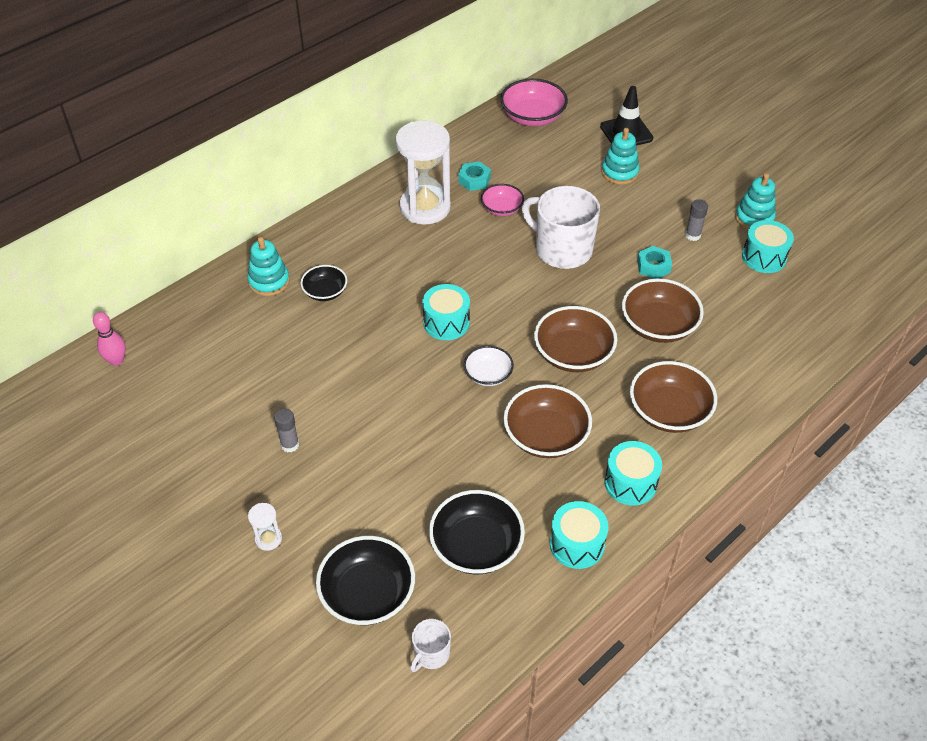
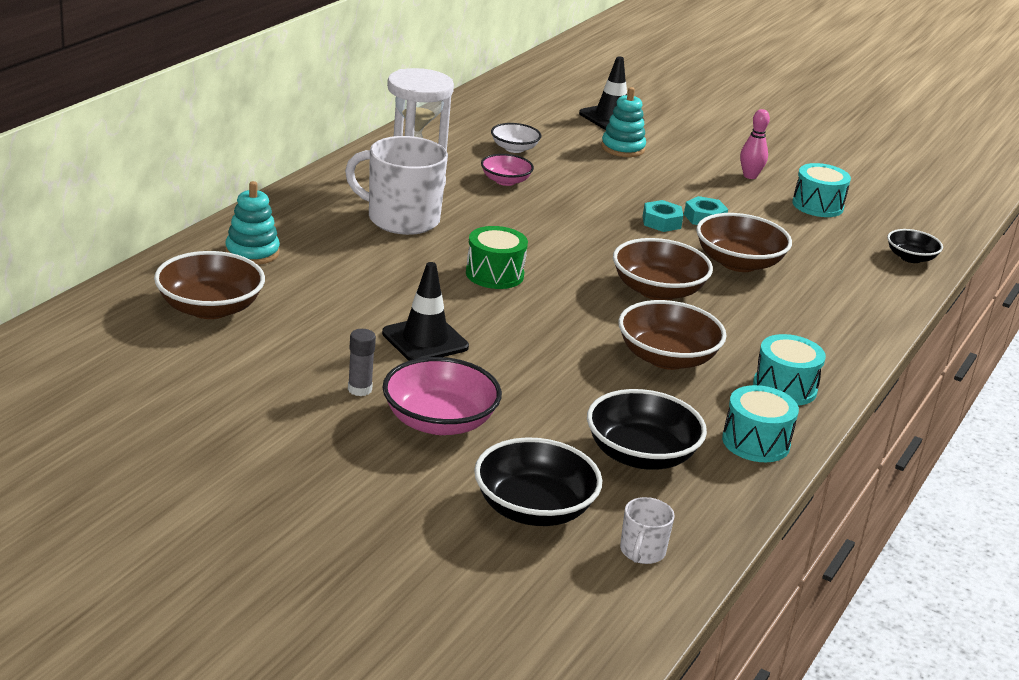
camera: 20 degrees left, 20 degrees down
(117, 361) = (83, 332): pink bowling pin -> pink bowling pin (750, 176)
(268, 539) = (379, 473): white hourglass -> none
(325, 292) = (330, 257): black bowl -> black bowl (911, 258)
(361, 394) = (425, 340): none -> black traffic cone
(446, 322) = (494, 274): turquoise drum -> green drum
(474, 180) = (459, 159): turquoise nut -> turquoise nut (661, 222)
(488, 375) = (569, 313): white bowl -> white bowl (514, 148)
(532, 117) = (498, 109): pink bowl -> pink bowl (439, 421)
(562, 250) = (594, 210): white mug -> white mug (401, 219)
(669, 411) = (791, 328): brown bowl -> brown bowl (210, 308)
(692, 235) = (732, 192): grey glue stick -> none
(754, 218) = (789, 177): turquoise stacking toy -> none

